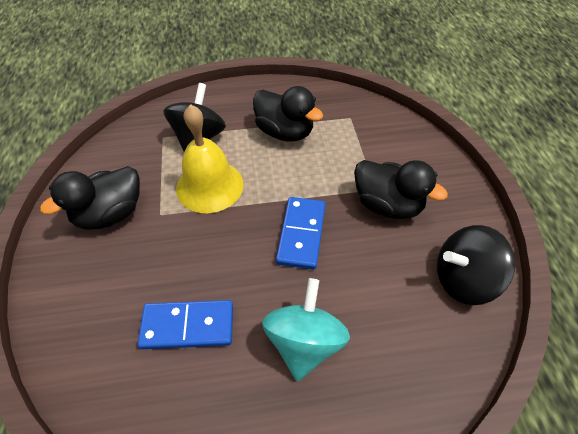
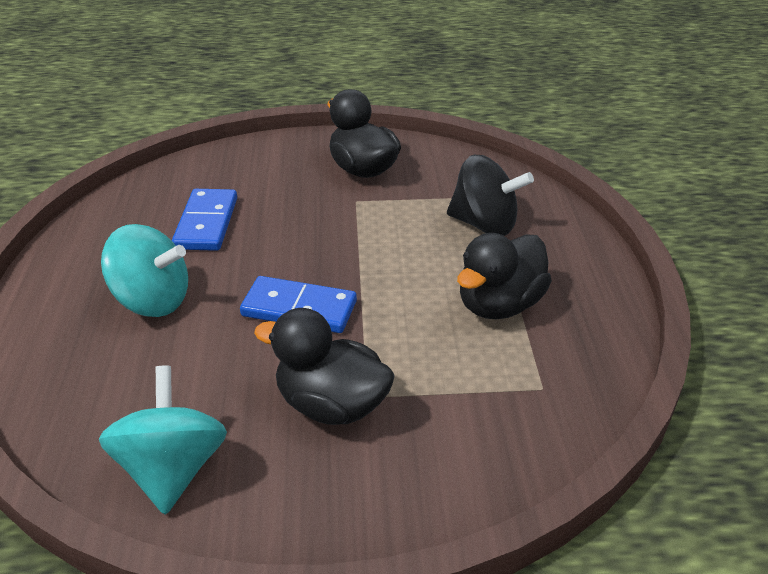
camera: 95 degrees right, 15 degrees down
(209, 186) = (395, 234): yellow bell -> none
(387, 205) = (331, 405): black duck -> black duck turned 75 degrees clockwise
(463, 279) = (172, 469): black spinning top -> turquoise spinning top

